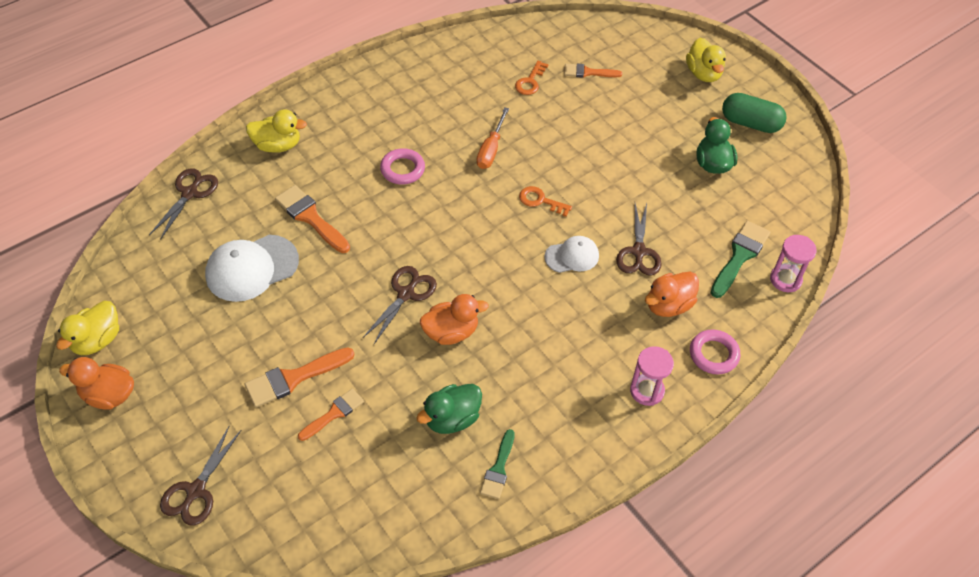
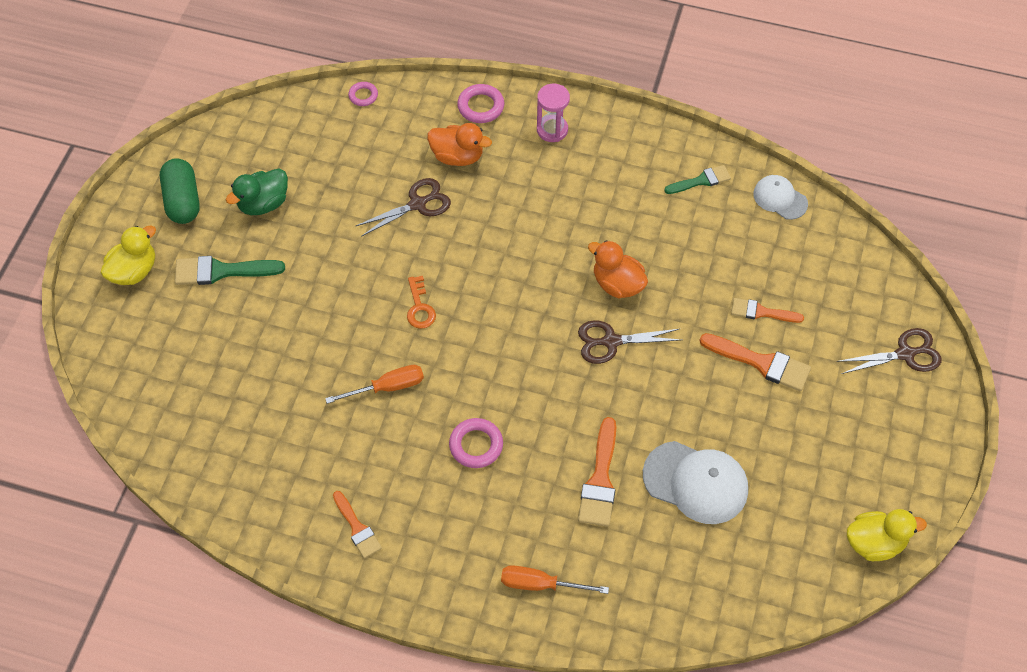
camera: 125 degrees left, 5 degrees up
(109, 395) = (905, 485): orange duck -> none
(190, 193) = (667, 614): brown scissors -> none
(277, 145) = (541, 584): yellow duck -> orange screwdriver
(452, 419) = (691, 233): green duck -> none
(530, 81) = (261, 414): orange key -> none
(572, 256) = (464, 247): white cap -> white cap (780, 198)
(588, 72) = (207, 370): orange brush -> orange brush (357, 528)
(740, 256) = (362, 135): green brush -> green brush (221, 271)
(785, 279) = (363, 96): pink hourglass -> pink ring

